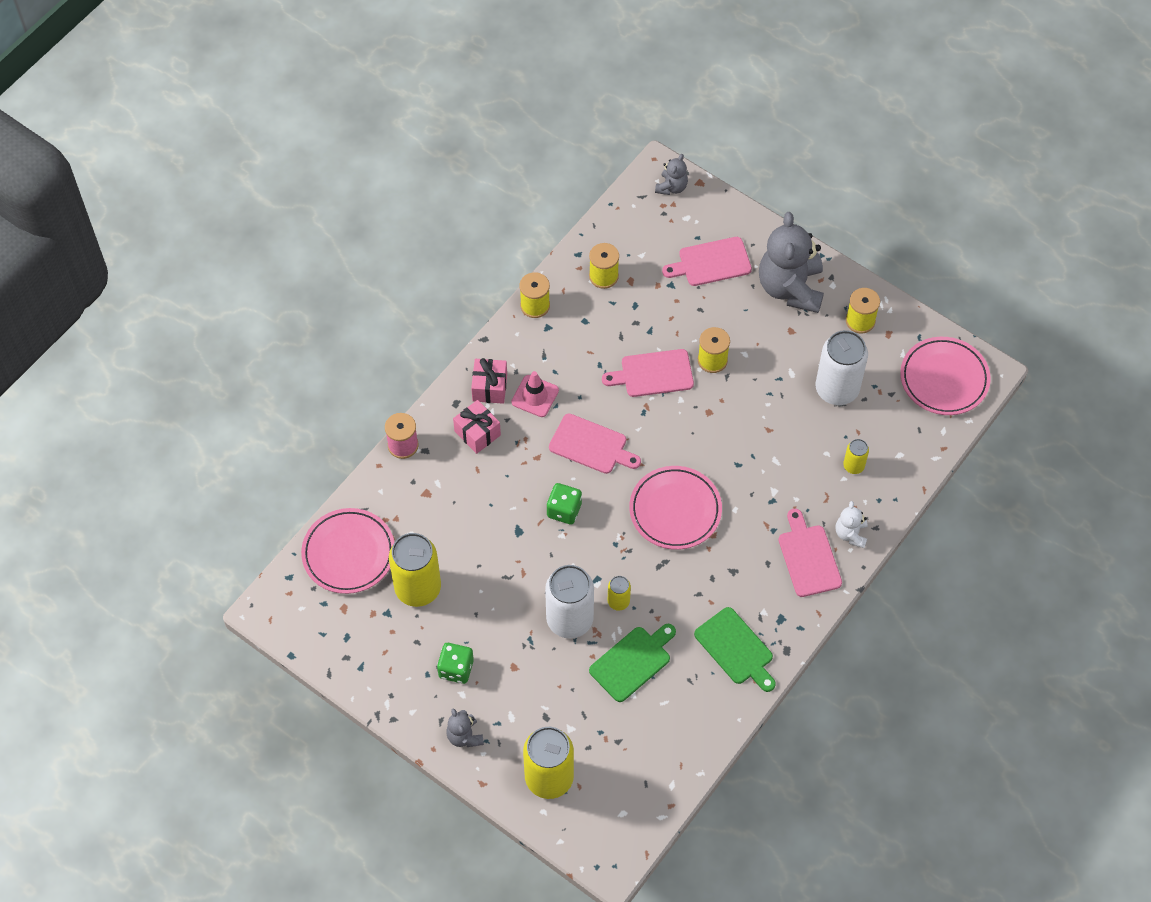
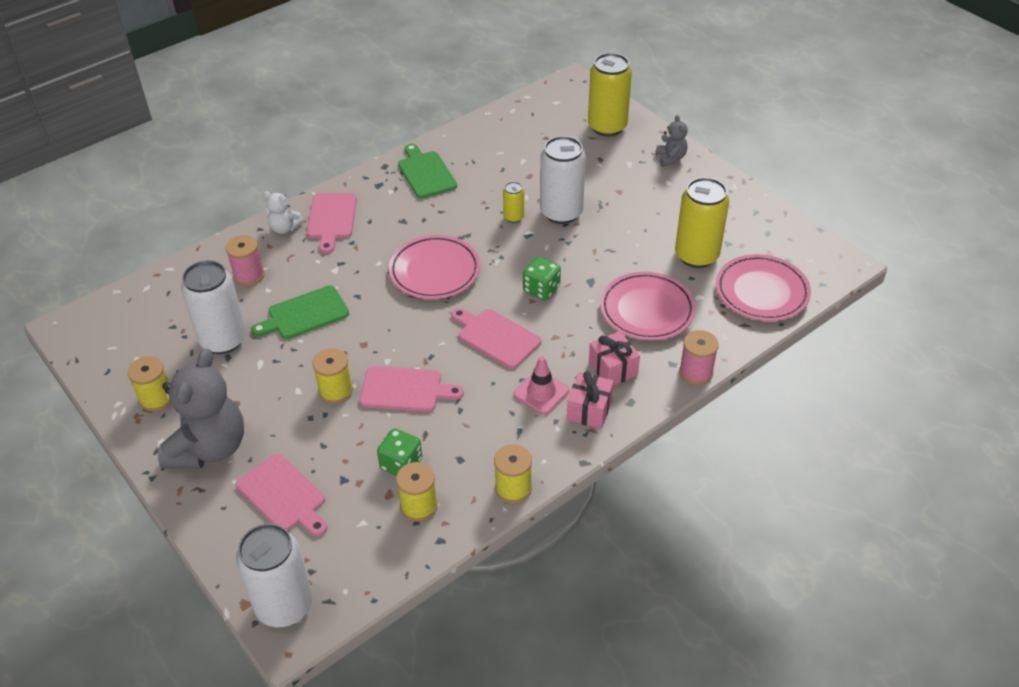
camera: 165 degrees left, 15 degrees down
(456, 669) = (670, 198): green dice -> green dice (401, 464)
(633, 662) = (516, 179): green cutting board -> green cutting board (304, 314)
(671, 187) = (284, 605): grey teddy bear -> white can
(711, 262) = (283, 495): pink cutting board -> pink cutting board turned 45 degrees clockwise
(850, 534) = (284, 228): white teddy bear -> white teddy bear turned 90 degrees clockwise
(853, 466) = (249, 275): yellow can -> pink spool
(944, 379) = (112, 329): pink plate -> pink plate (647, 310)

